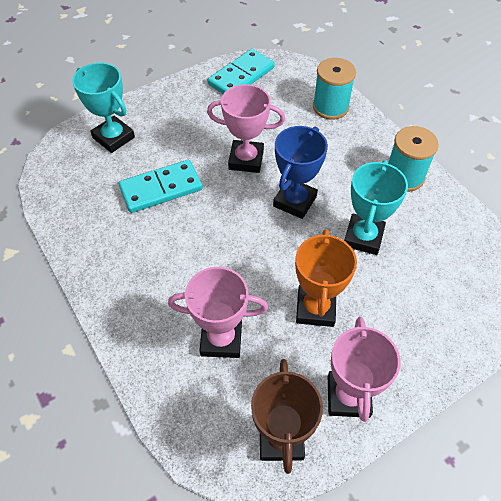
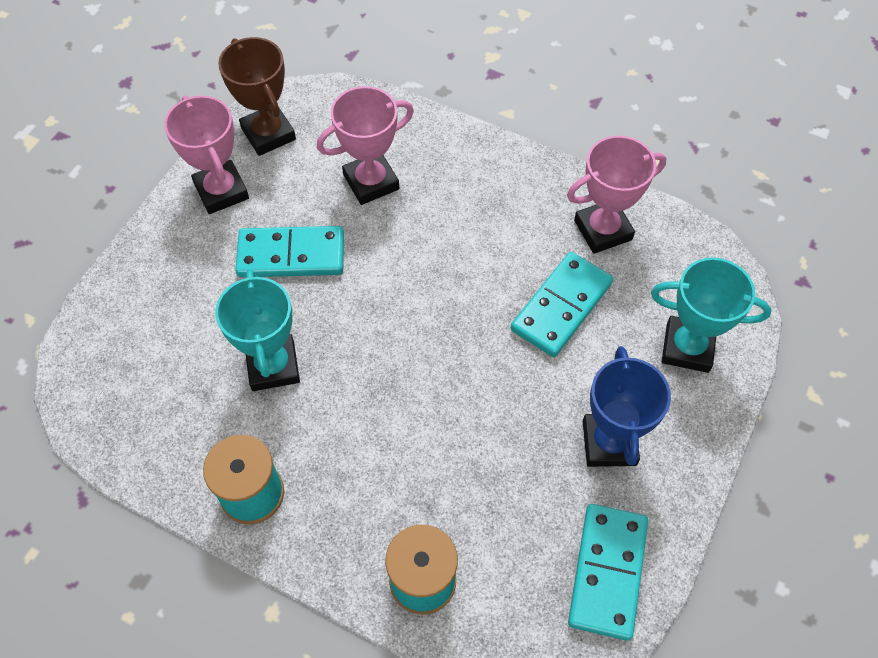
camera: 150 degrees right, 5 degrees up
(246, 160) = (487, 406): pink trophy -> pink trophy (603, 230)
(295, 201) = (384, 374): blue trophy -> blue trophy (609, 443)
(315, 308) = (291, 255): orange trophy -> turquoise domino

